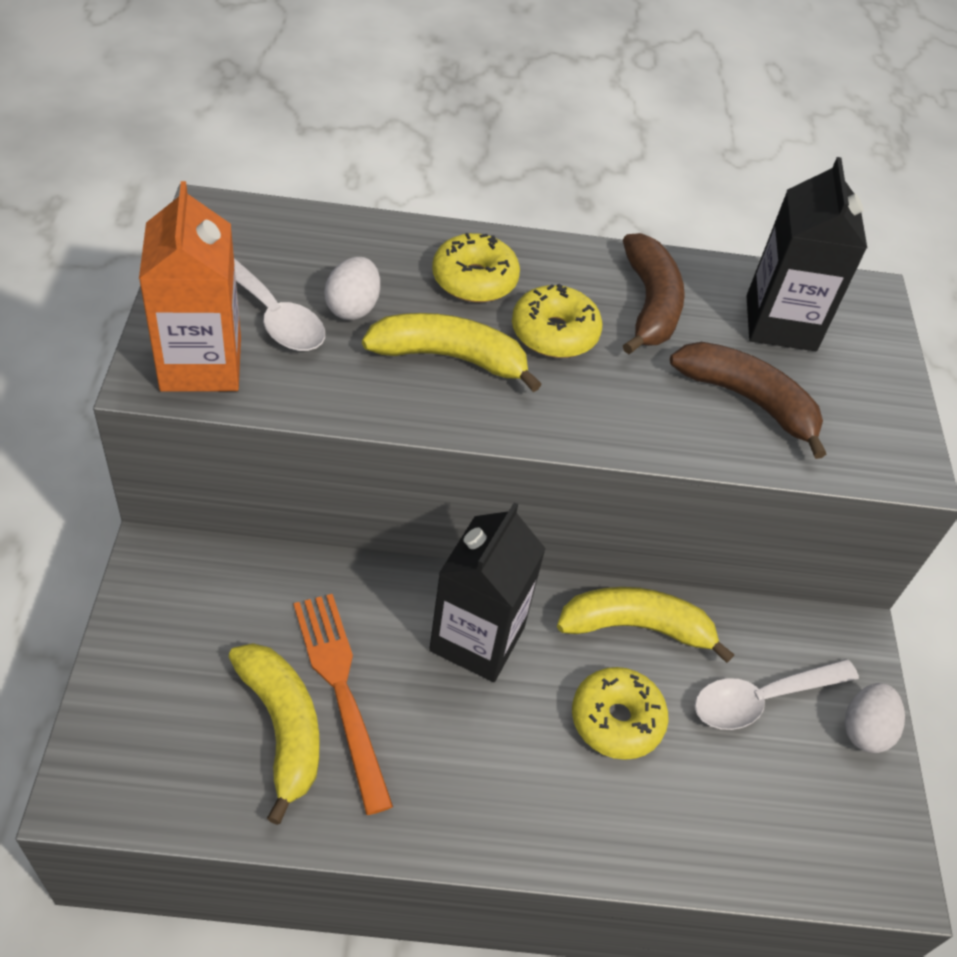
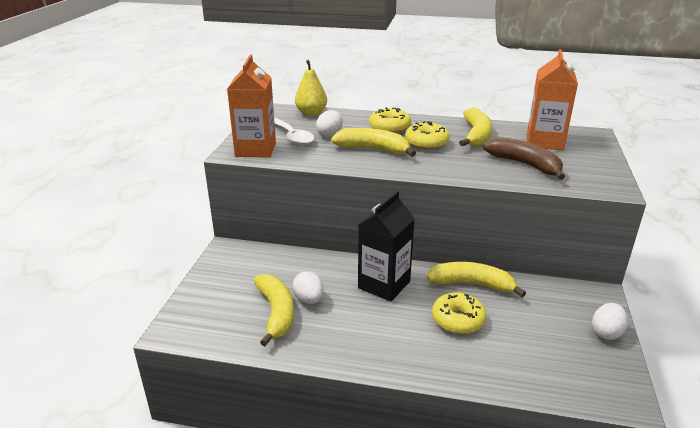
camera: 15 degrees right, 20 degrees down
(301, 228) = (311, 113): none -> yellow pear
(340, 688) = (309, 299): orange fork -> white egg
(650, 304) = (476, 135): brown banana -> yellow banana
(761, 699) = (543, 316): white spoon -> none
(780, 323) = (544, 142): black carton -> orange carton

